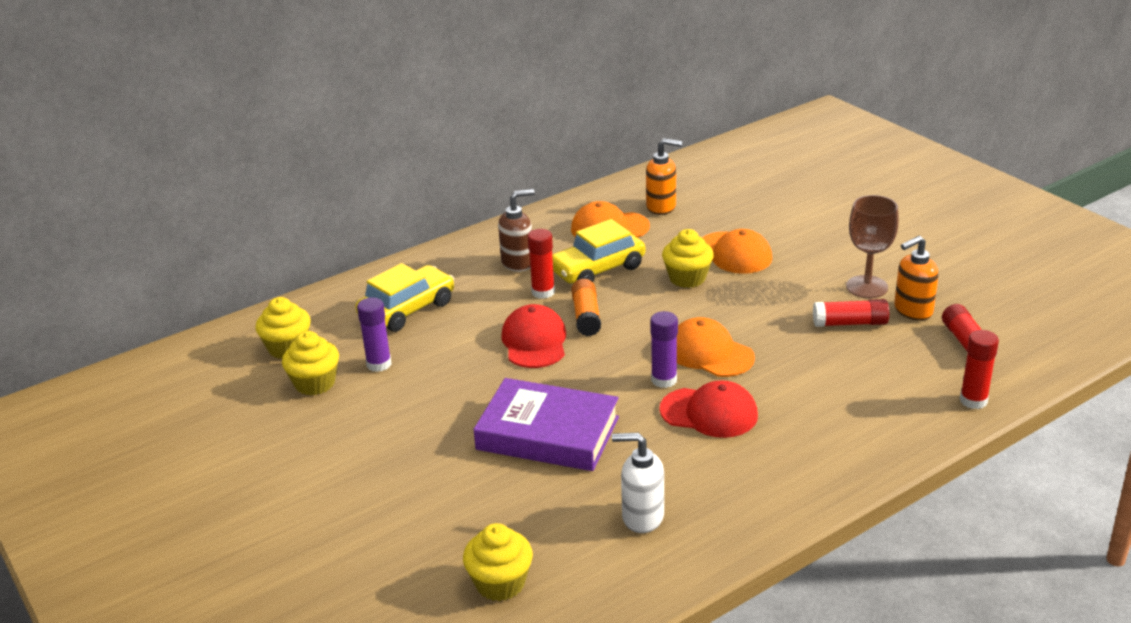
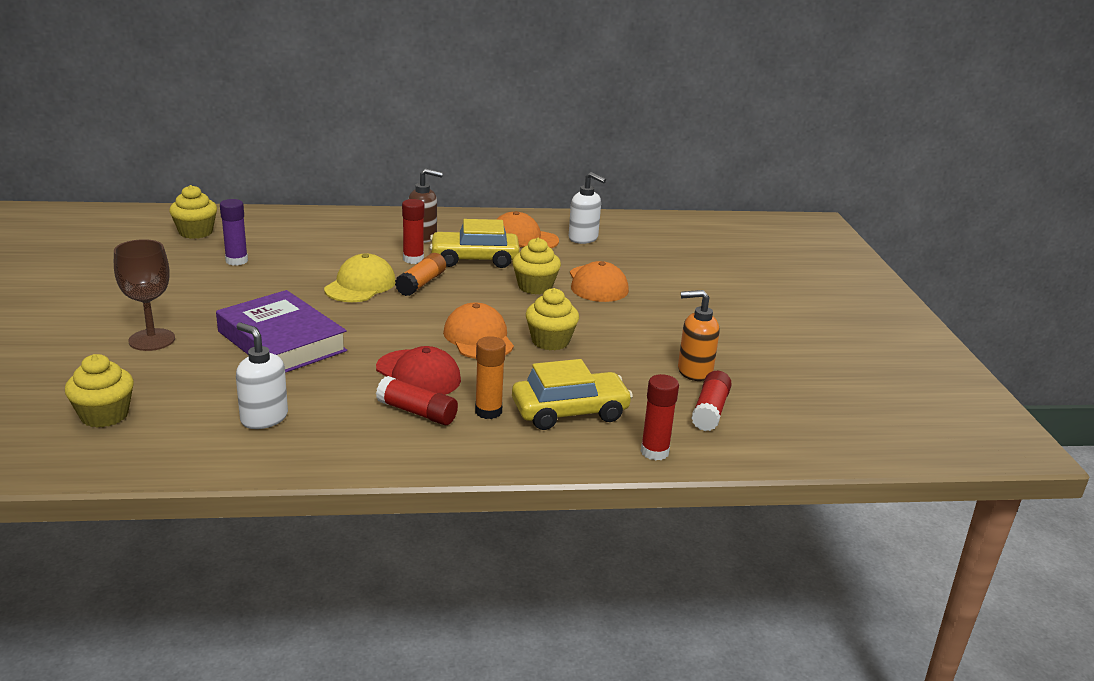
camera: 25 degrees right, 5 degrees down
(315, 383) = (180, 257): yellow cupcake -> yellow cupcake (550, 341)
(407, 309) = (304, 238): yellow car -> yellow car (570, 412)
(534, 341) = (360, 285): red cap -> yellow cap
(661, 207) = (583, 238): orange soap dispenser -> white soap dispenser
(664, 380) = (417, 341): purple glue stick -> none
(810, 422) = (488, 411): none -> orange glue stick
(850, 323) = (625, 360): red glue stick -> red glue stick (417, 412)
(867, 287) = (677, 342): brown goblet -> brown goblet (152, 340)

